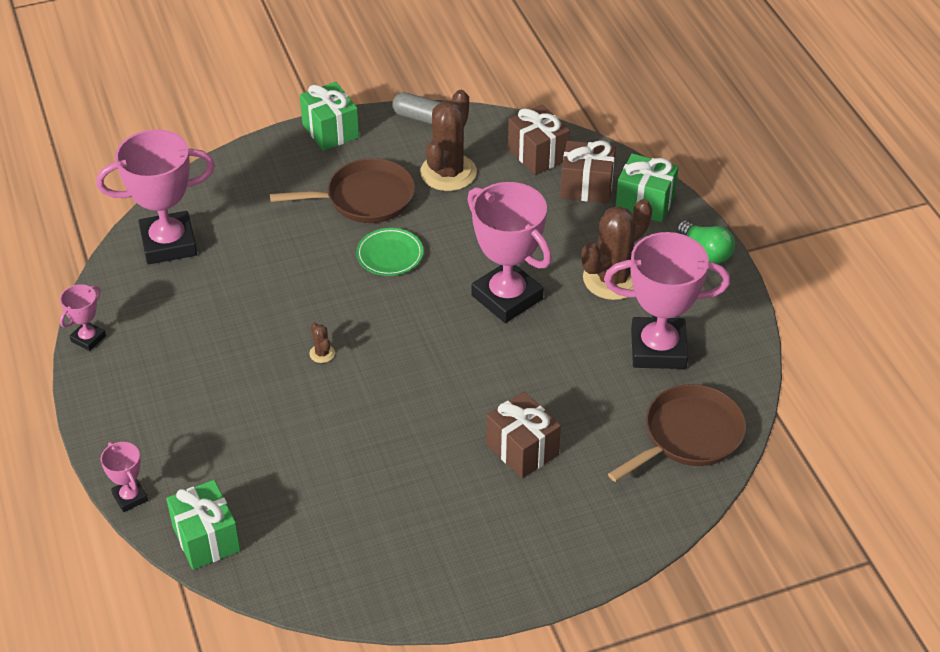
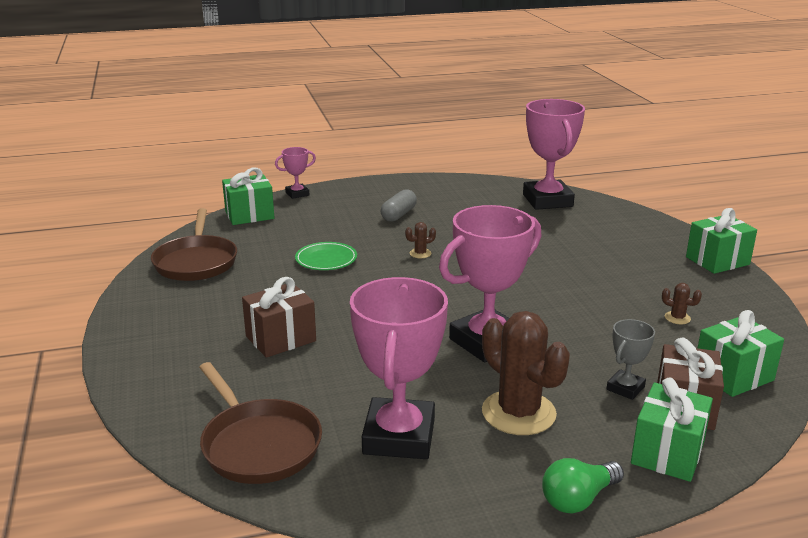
camera: 95 degrees right, 20 degrees down
(88, 338) = (446, 179): pink trophy -> none
(365, 198) = (623, 274): brown pan -> brown pan (196, 262)
(390, 255) = (544, 284): green plate -> green plate (326, 260)
(420, 117) = (764, 306): grey capsule -> grey capsule (399, 215)
(448, 172) = (677, 318): brown cactus -> brown cactus, size x0.41
(538, 154) = (733, 376): brown gift -> green gift
(566, 216) = (625, 388): none -> grey trophy

